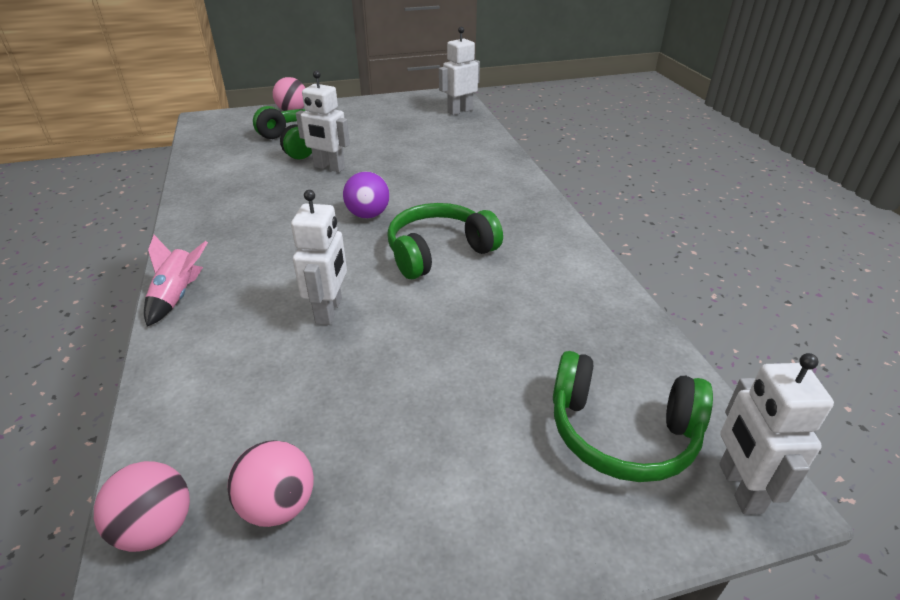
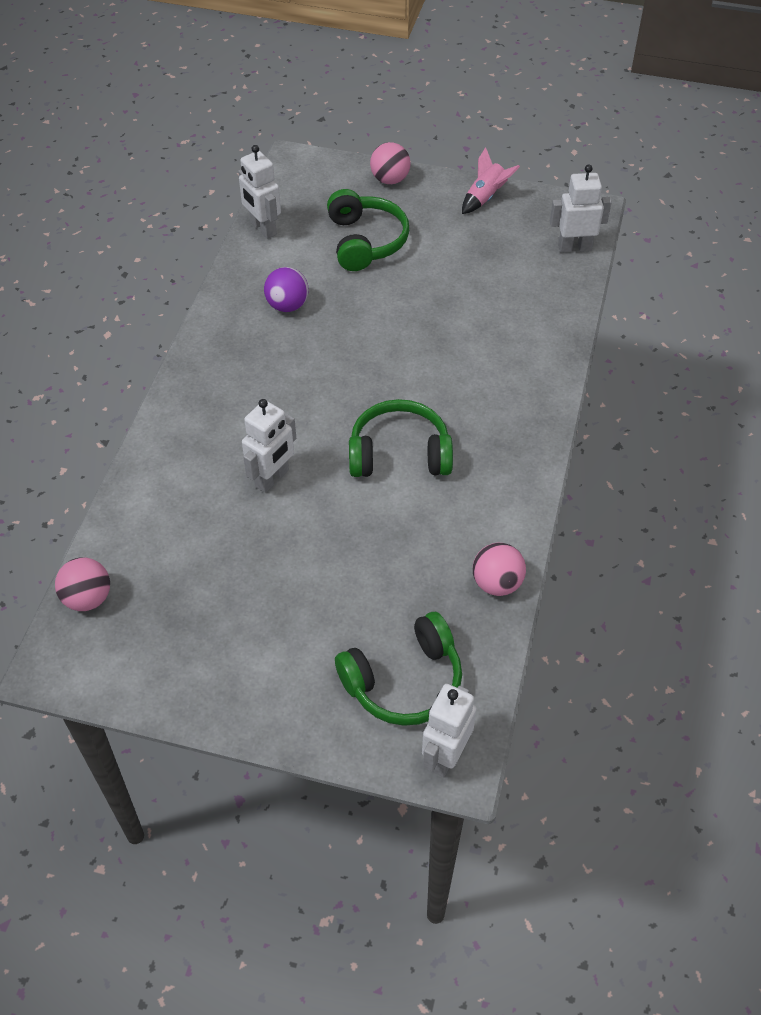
camera: 30 degrees right, 15 degrees up
(178, 296) = (171, 412): pink rocket -> pink rocket (485, 197)
(278, 505) = (159, 619): pink ball -> pink ball (497, 583)
(329, 168) = (373, 295): white robot -> white robot (263, 228)
(368, 215) = (368, 380): purple ball -> purple ball (287, 305)
(621, 432) = (404, 681): green headphones -> green headphones turned 75 degrees counterclockwise

